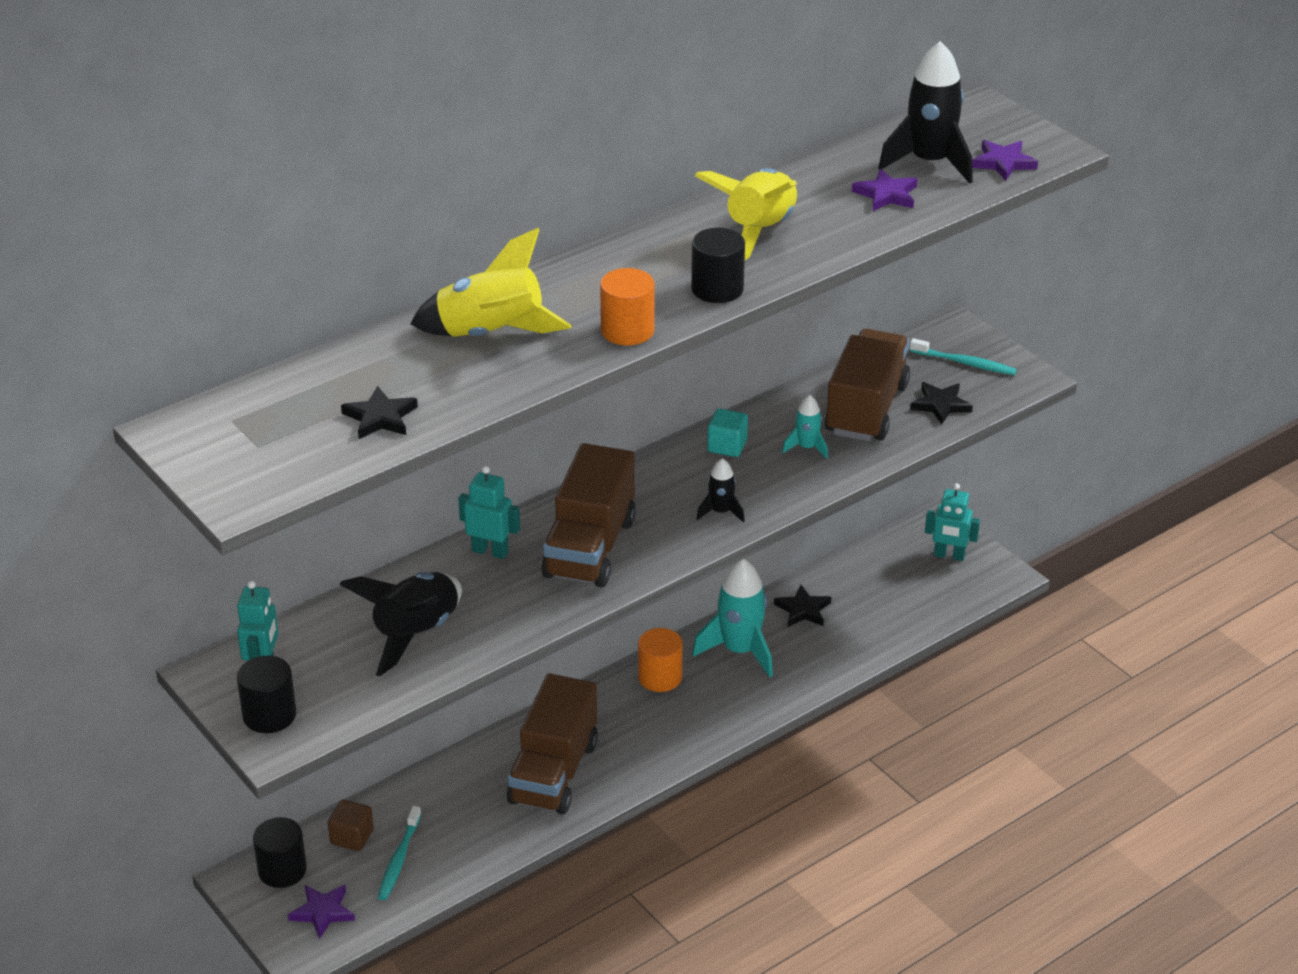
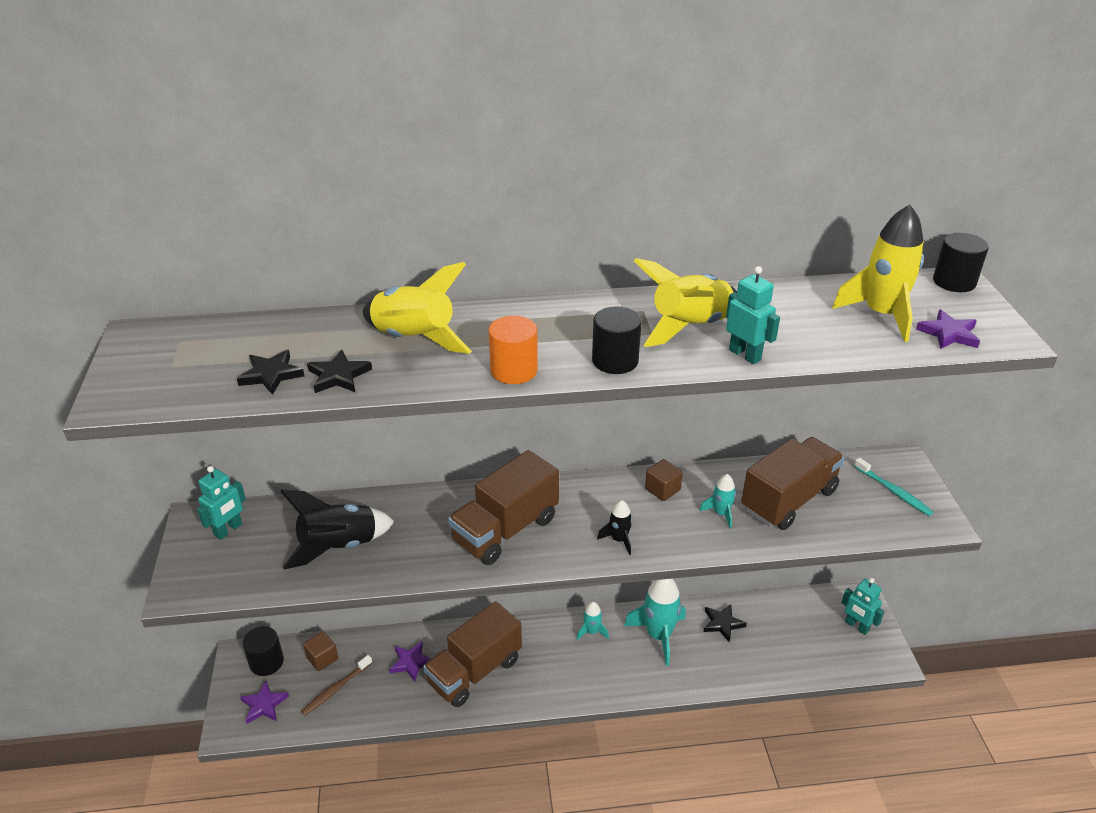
camera: 30 degrees right, 0 degrees up
(269, 715) = (199, 567): black cylinder -> black cylinder (954, 282)
(399, 859) = (336, 689): turquoise toothbrush -> brown toothbrush
(490, 551) = (439, 505): turquoise robot -> turquoise robot (745, 355)
(660, 677) = (591, 632): orange cylinder -> turquoise rocket
(727, 446) = (662, 489): turquoise cube -> brown cube
(886, 195) = (822, 329): purple star -> purple star (411, 662)
(930, 162) = (881, 315): black rocket -> yellow rocket
(940, 405) = (851, 518): black star -> black star (338, 376)

